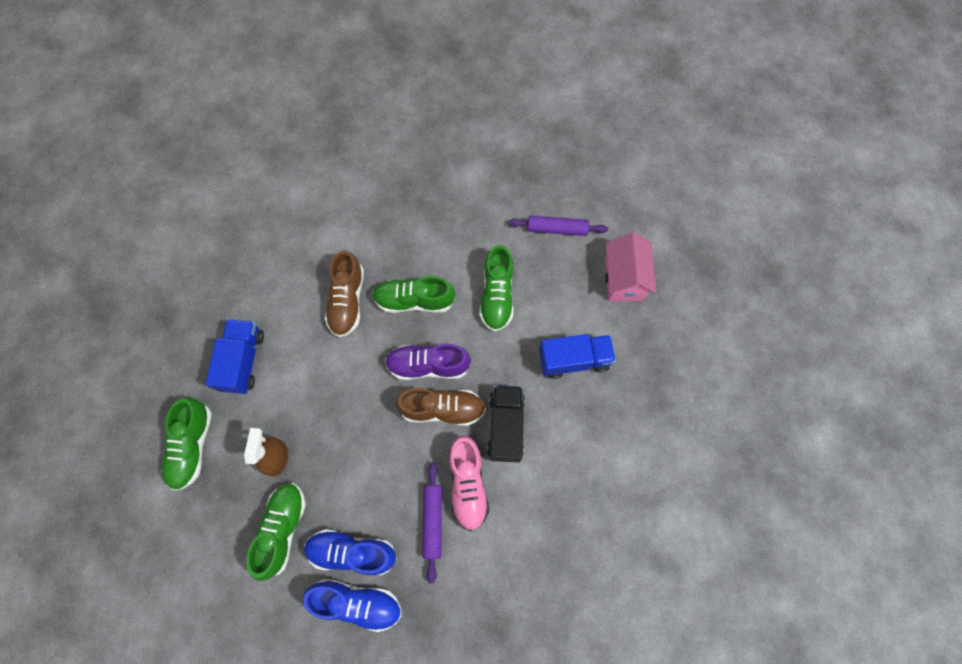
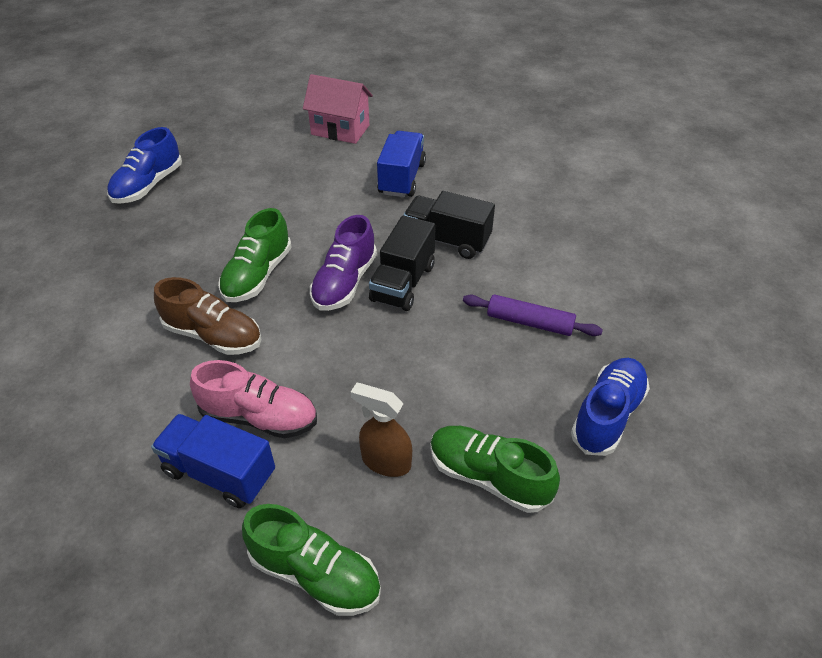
camera: 70 degrees left, 25 degrees down
(352, 552) = (543, 406): blue shoe -> blue shoe (148, 185)
(443, 409) = (403, 283): brown shoe -> black truck
(468, 484) = (498, 284): pink shoe -> pink shoe (259, 417)
(497, 295) = (298, 211): green shoe -> none
(557, 229) = (257, 154): purple rolling pin -> none

